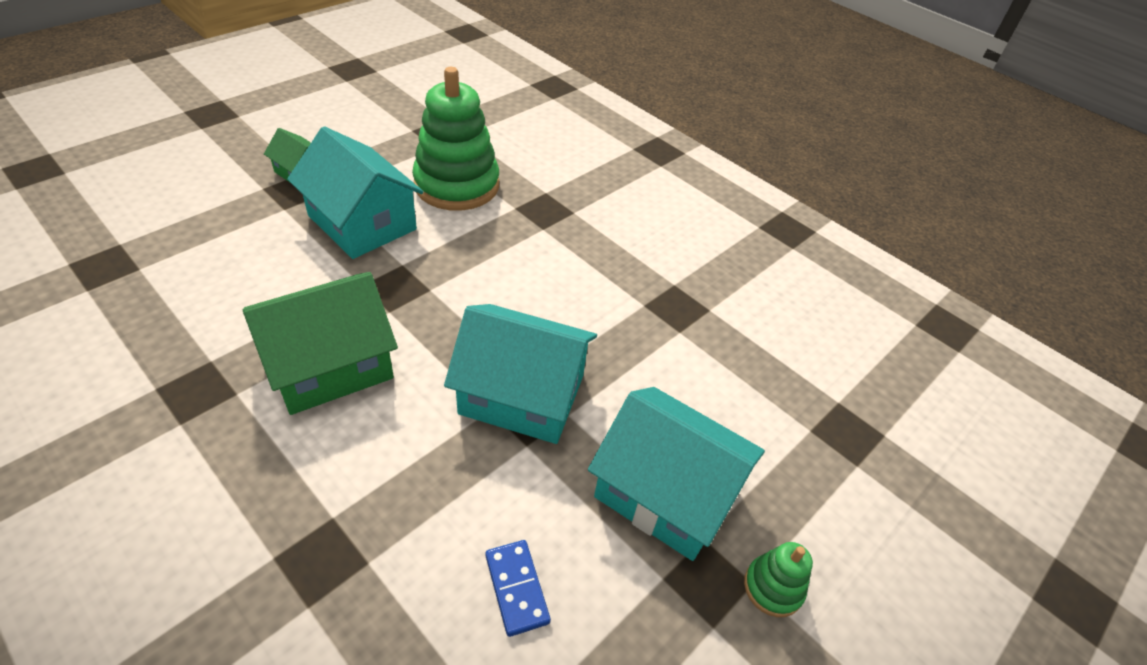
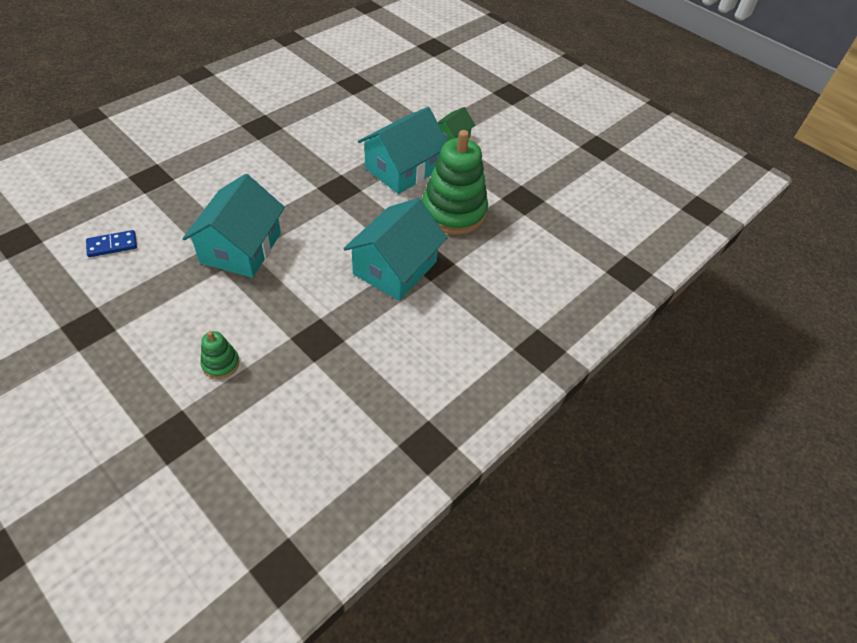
camera: 90 degrees right, 5 degrees up
(330, 365) = (274, 168): green house -> none
(666, 492) = (152, 314): turquoise house -> turquoise house (395, 268)
(773, 587) = (71, 360): green stacking toy -> green stacking toy (221, 364)

